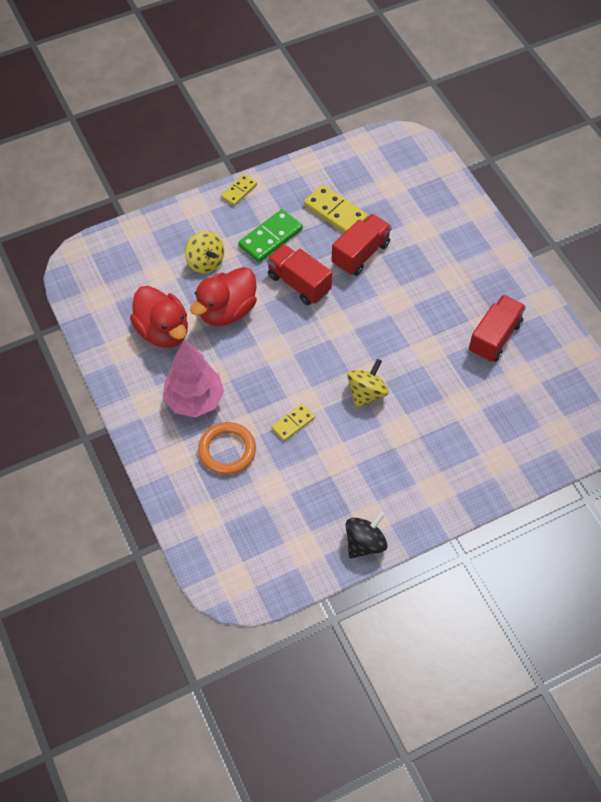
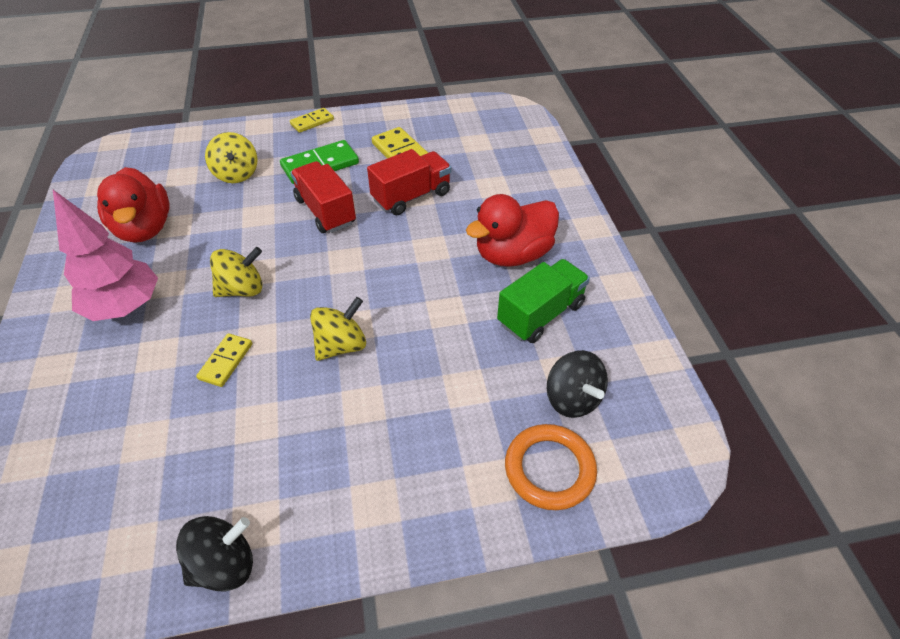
camera: 15 degrees right, 10 degrees down
(227, 311) = (228, 222): red duck -> red duck (513, 254)
(227, 450) = (121, 376): orange ring -> orange ring (549, 469)
(272, 366) = (242, 289): none -> yellow spinning top
(293, 423) = (226, 361): yellow domino -> yellow domino turned 45 degrees counterclockwise
(494, 337) = (541, 314): red truck -> green truck
(533, 395) = (572, 399): none -> black spinning top

